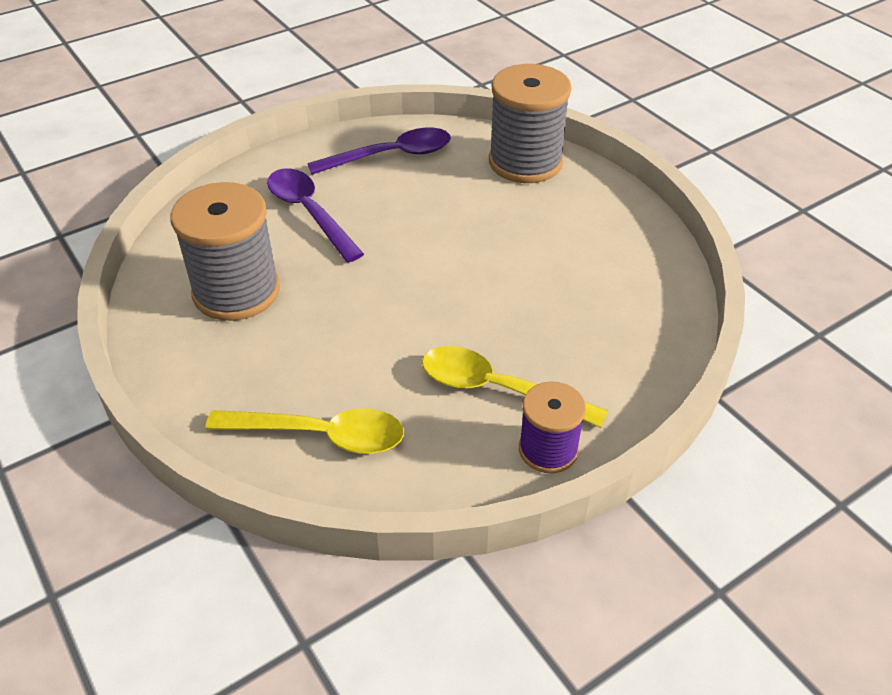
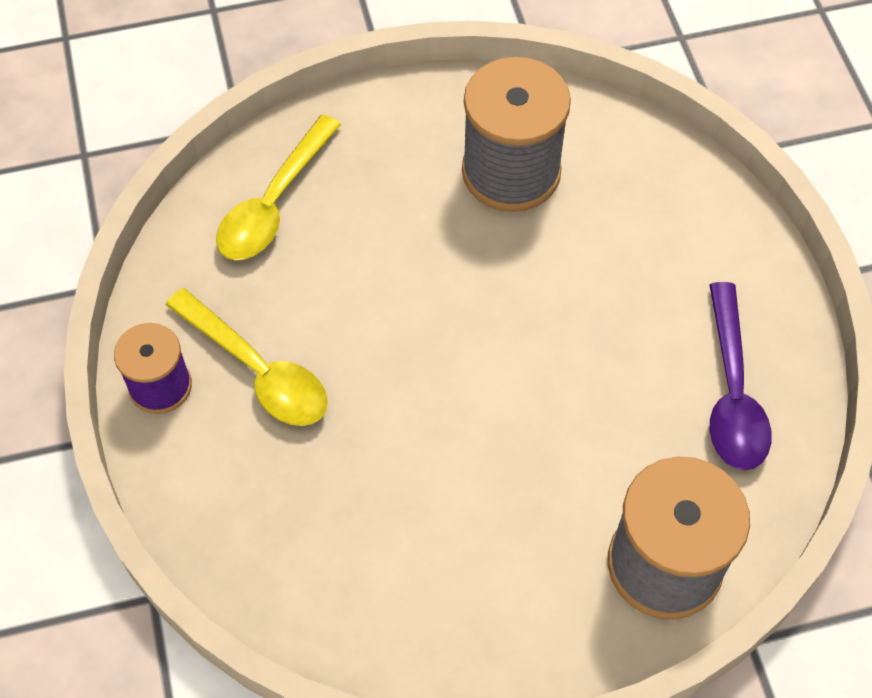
camera: 110 degrees right, 15 degrees up
(309, 213) = (631, 268): purple spoon -> none
(498, 389) = (257, 370): yellow spoon -> yellow spoon turned 90 degrees clockwise

